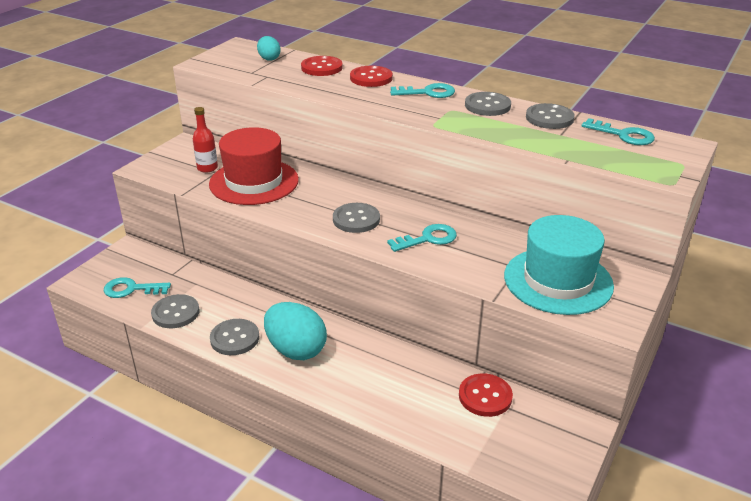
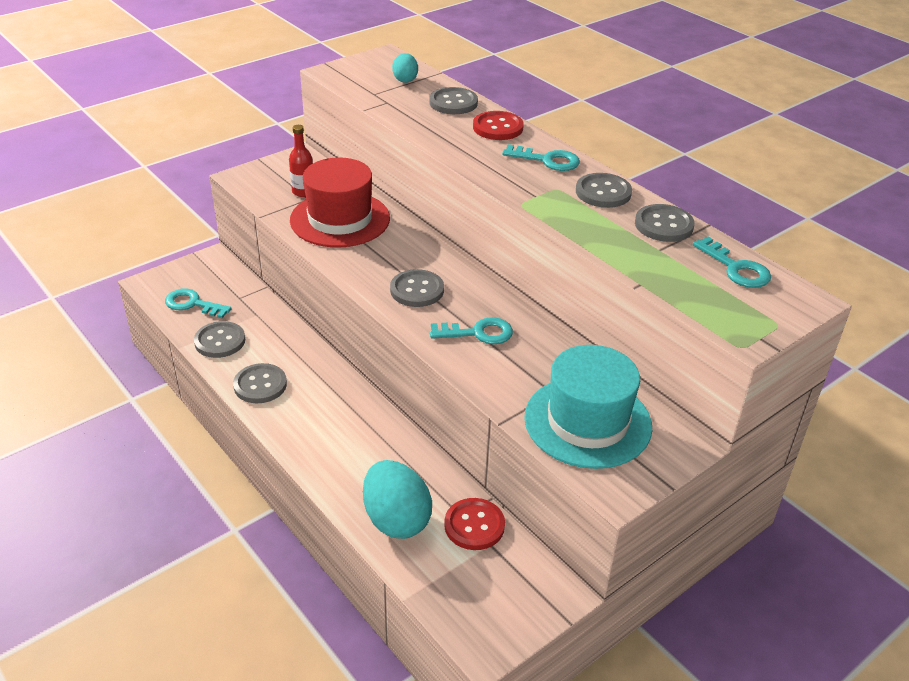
camera: 20 degrees right, 5 degrees up
(296, 350) = (312, 415): turquoise egg -> turquoise egg (396, 520)
(321, 68) = (453, 103): red button -> grey button

